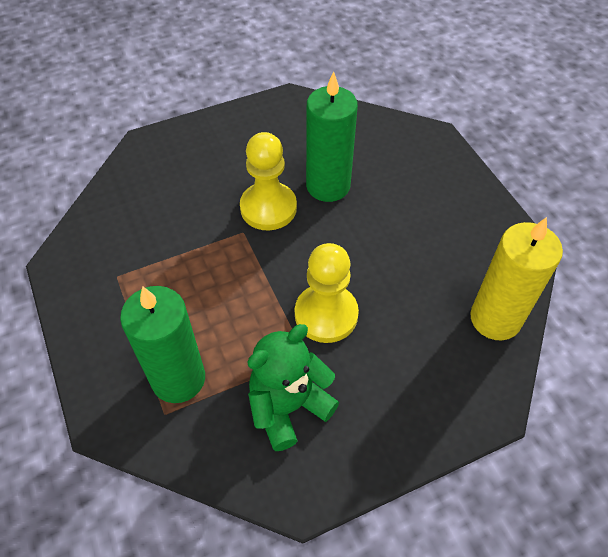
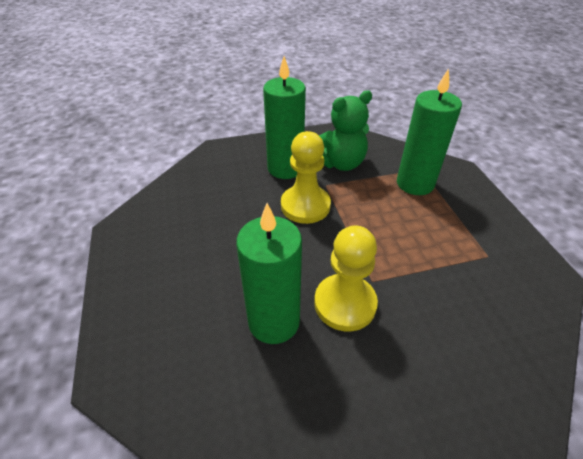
camera: 170 degrees left, 10 degrees down
(370, 381) = (285, 168): none -> green candle
(495, 319) = (181, 188): yellow candle -> none

